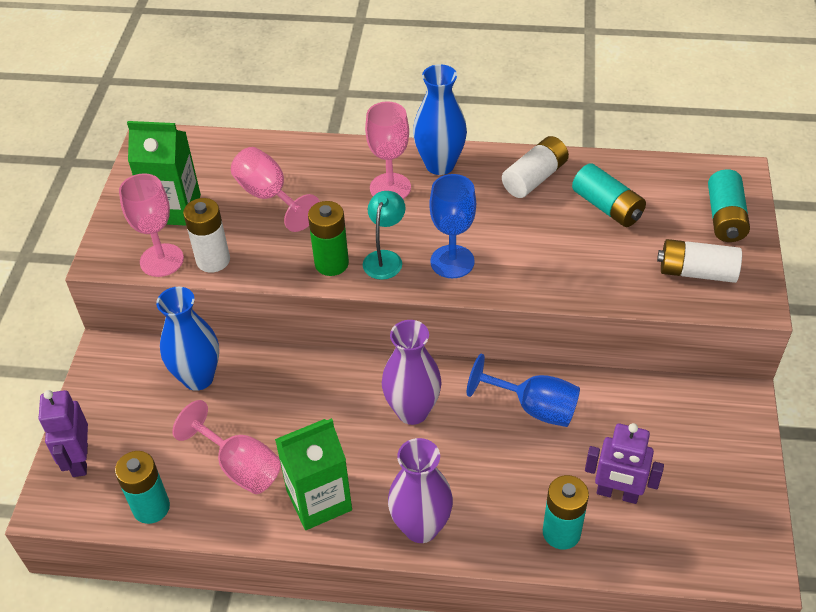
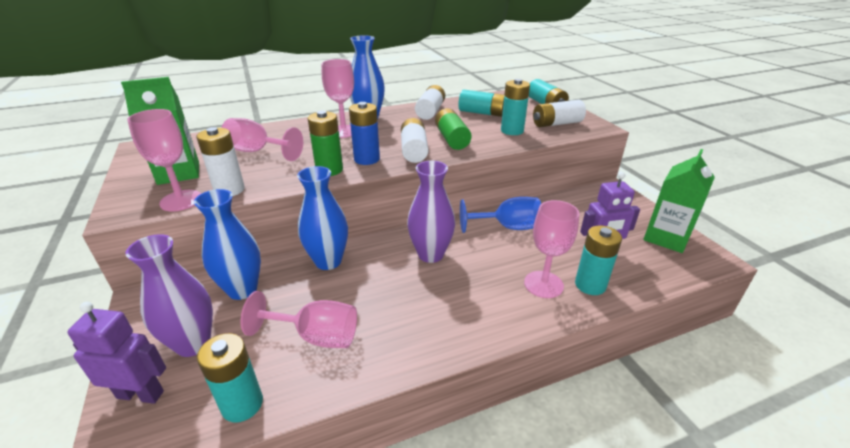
camera: 30 degrees left, 15 degrees down
(79, 460) = (141, 394): purple robot -> purple robot turned 135 degrees clockwise
(297, 374) = (328, 261): none -> blue vase
(319, 500) = (402, 334): green carton -> green carton (666, 238)
(385, 258) = (367, 159): turquoise lamp -> blue battery
(421, 527) = (496, 320): purple vase -> purple vase (193, 343)
(452, 261) = (414, 150): blue goblet -> white battery
(508, 508) = (543, 284): none -> pink goblet
(517, 254) = (451, 139): none -> green battery
(615, 265) = (512, 131): none -> turquoise battery

